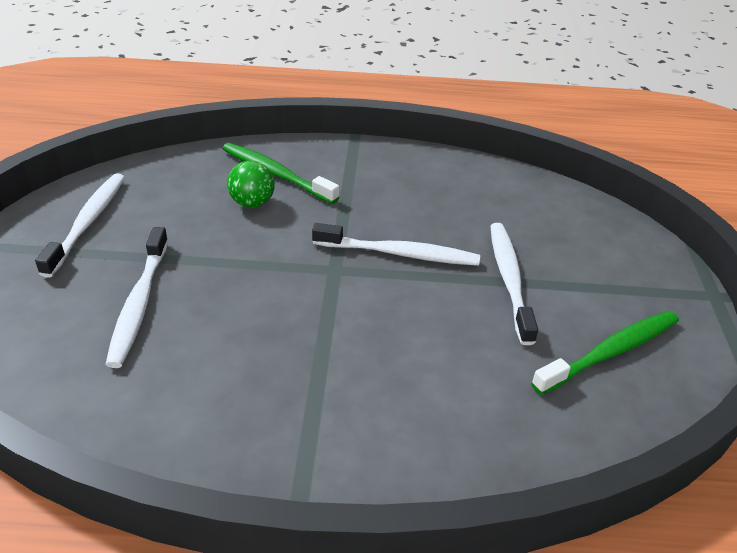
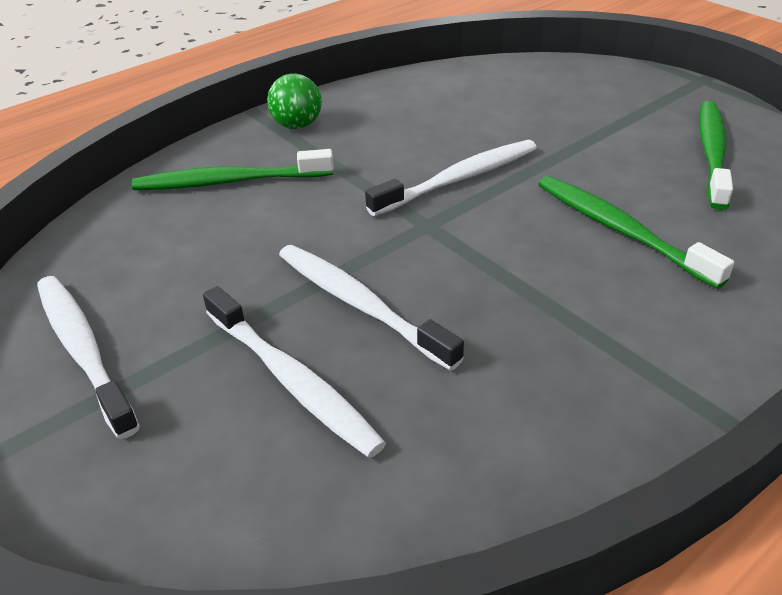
camera: 40 degrees left, 0 degrees up
(252, 203) = (250, 219): green ball -> green ball (297, 125)
(442, 355) = (620, 230): none -> green toothbrush
(509, 279) = (570, 147): white toothbrush -> white toothbrush (360, 304)

